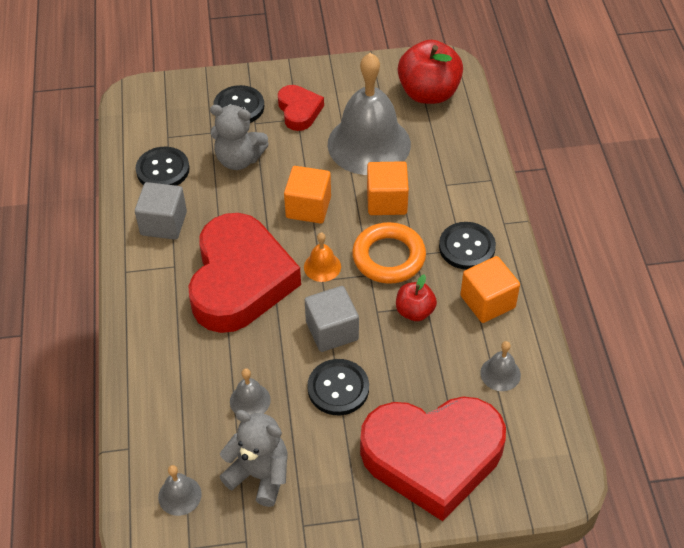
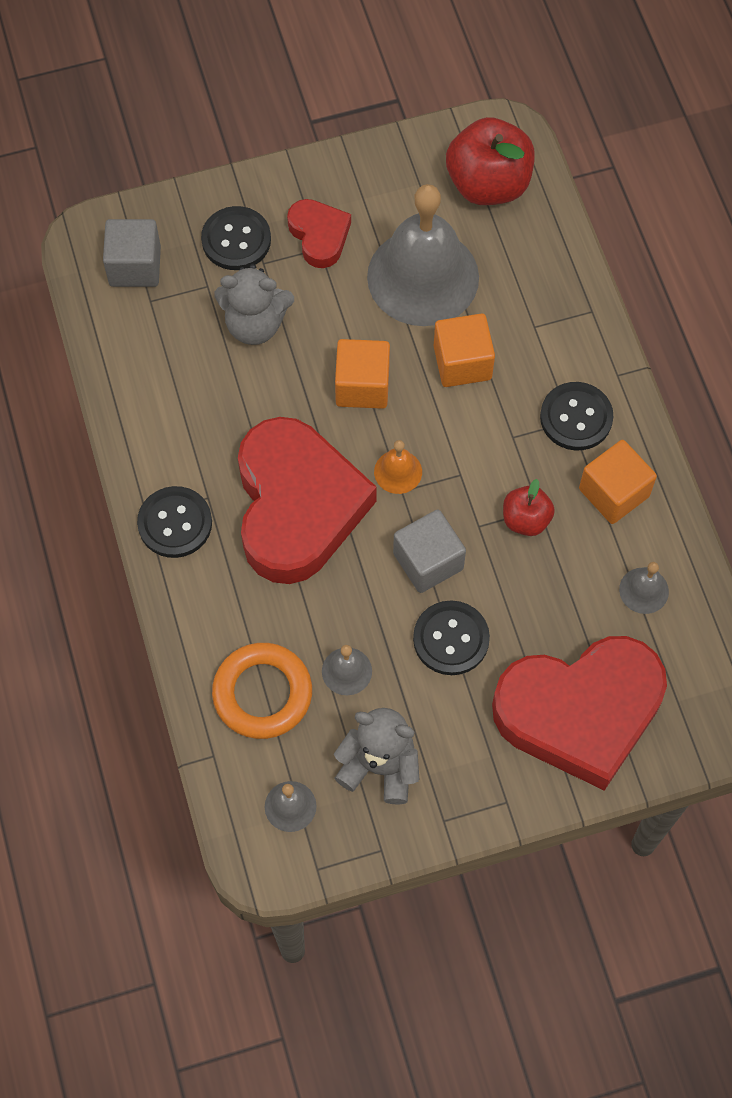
camera: 10 degrees left, 15 degrees up
(163, 170) = (157, 354): black button -> black button (175, 523)
(163, 223) = (178, 436): grey cube -> grey cube (135, 266)
(388, 257) = (479, 446): orange ring -> orange ring (262, 693)

